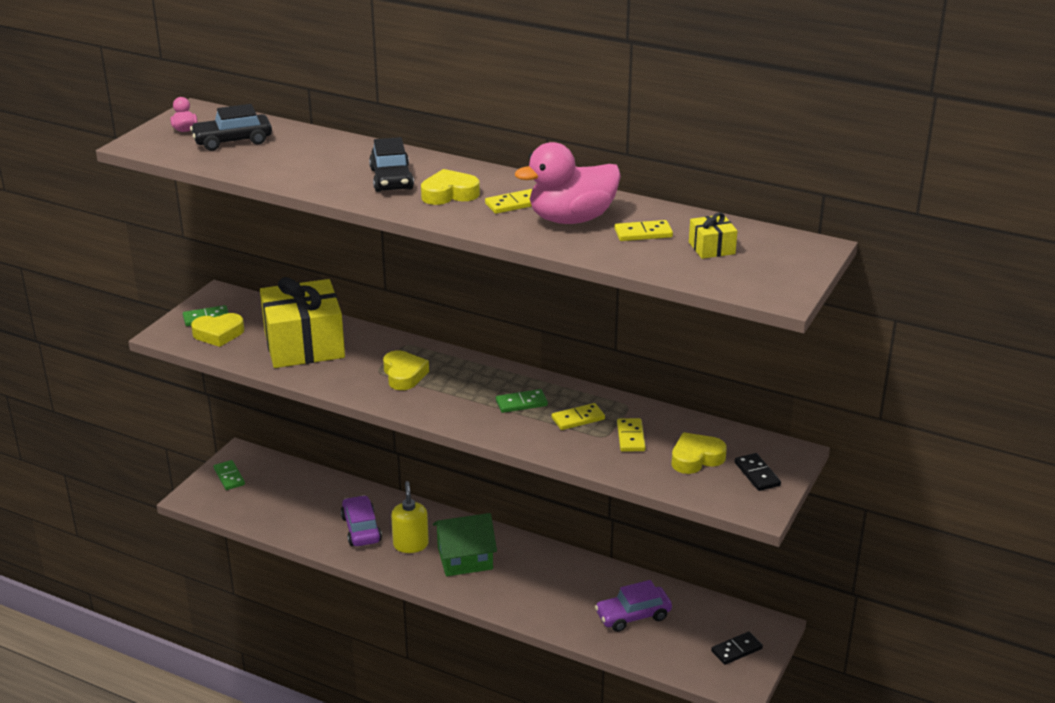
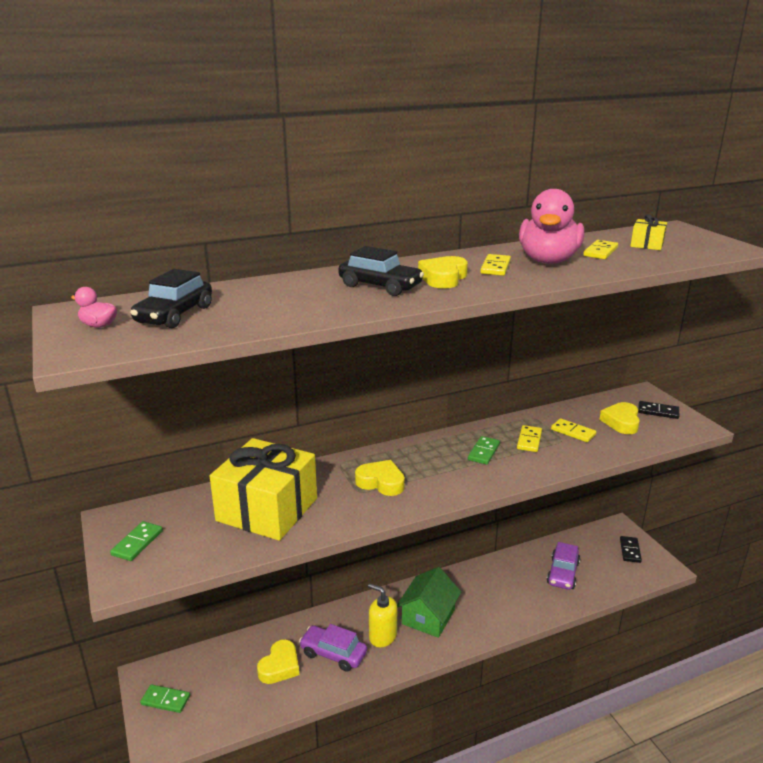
camera: 50 degrees left, 5 degrees down
(218, 334) = (175, 547): yellow heart -> yellow heart (280, 666)

